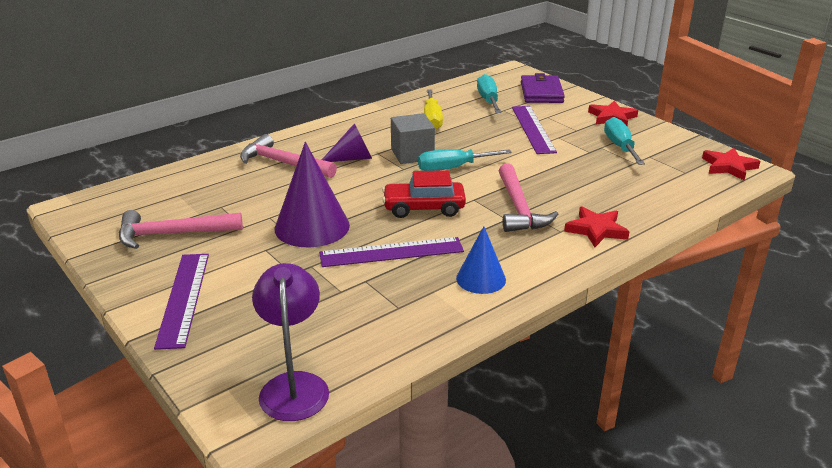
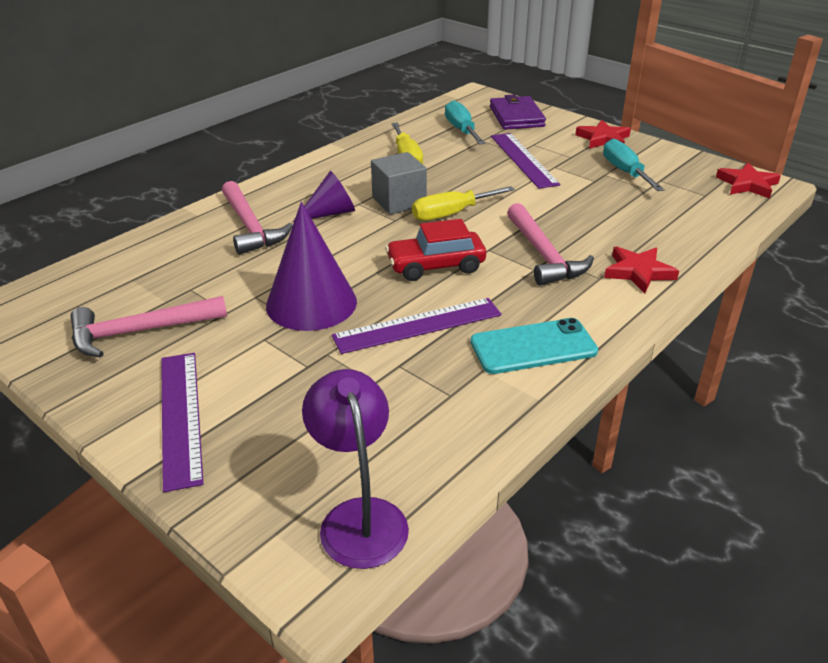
camera: 10 degrees left, 5 degrees up
(283, 163) = (250, 227): pink hammer -> pink hammer turned 135 degrees counterclockwise
(453, 168) = (451, 214): turquoise screwdriver -> yellow screwdriver
(481, 279) = (533, 347): blue cone -> turquoise phone

